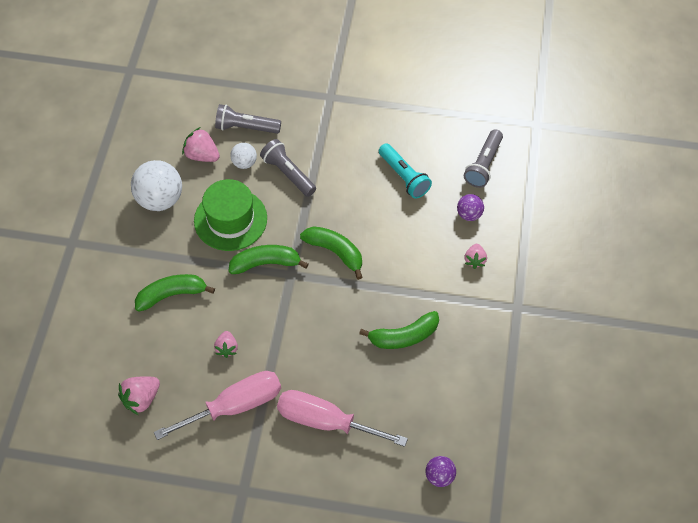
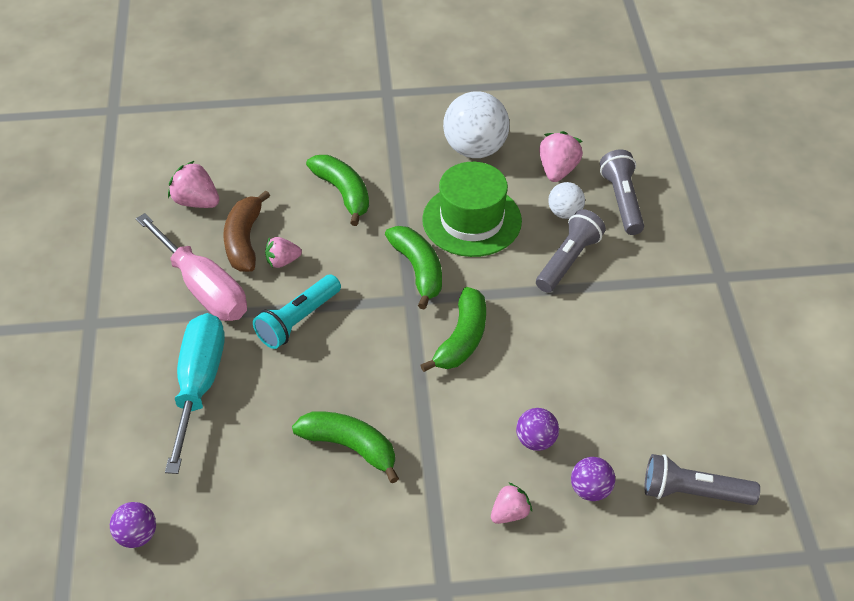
camera: 75 degrees right, 10 degrees down
(196, 371) = (244, 240): none -> brown banana
(325, 421) = (199, 385): pink screwdriver -> turquoise screwdriver
(403, 336) = (350, 447): green banana -> green banana turned 150 degrees clockwise
(404, 177) = (622, 392): turquoise flashlight -> turquoise flashlight (298, 320)
(427, 232) = (536, 441): none -> purple ball
(474, 260) = (510, 513): pink strawberry -> pink strawberry turned 150 degrees clockwise

